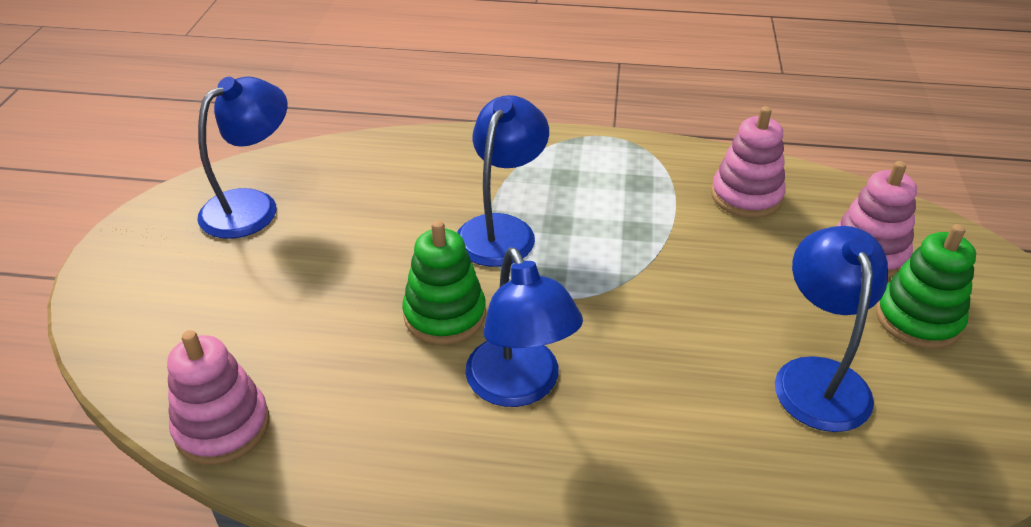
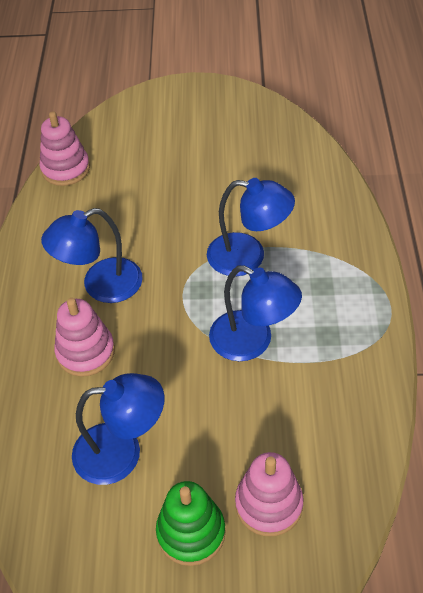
camera: 85 degrees right, 10 degrees up
(252, 206) = (245, 129): blue lamp -> blue lamp (252, 342)
(445, 315) = (158, 241): green stacking toy -> none
(746, 196) = (329, 414): pink stacking toy -> pink stacking toy (85, 352)

